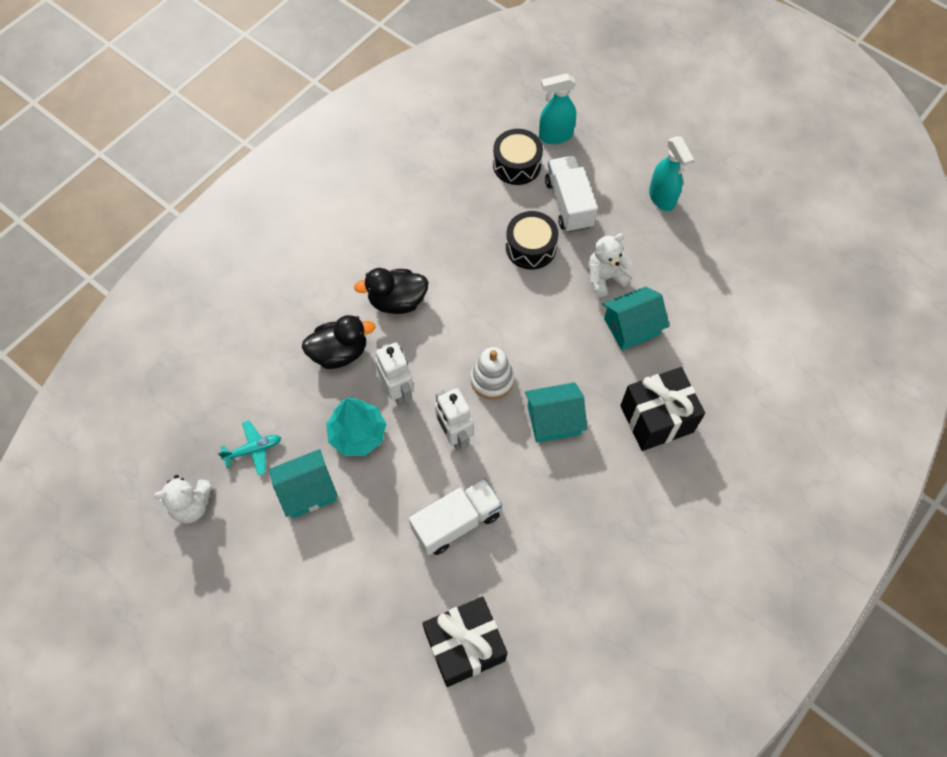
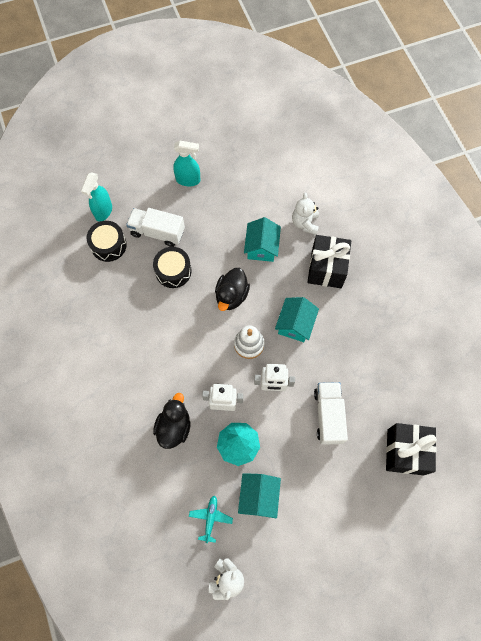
camera: 60 degrees left, 5 degrees up
(397, 301) = (159, 371): black duck -> black duck (231, 296)
(604, 278) = (221, 242): white teddy bear -> white teddy bear (305, 223)

